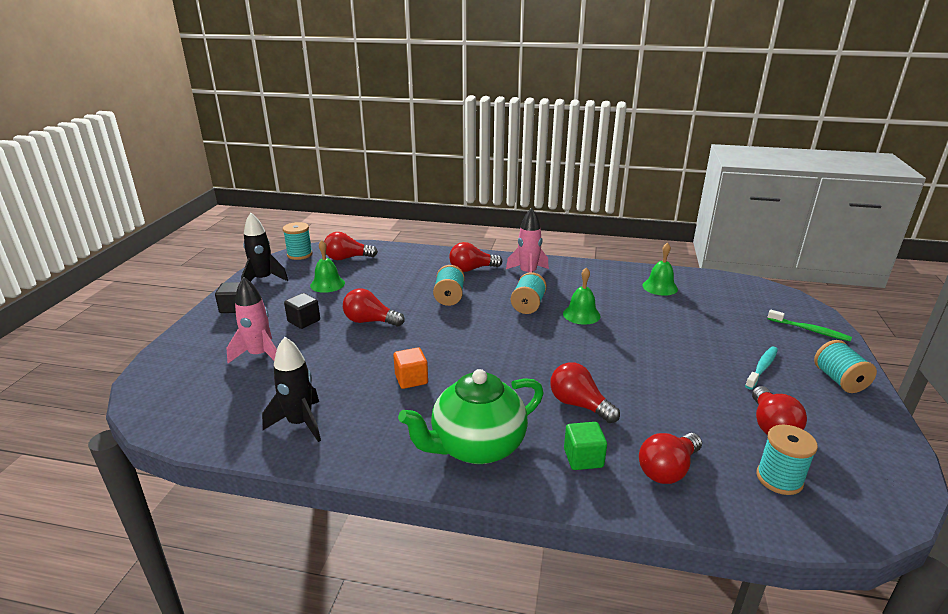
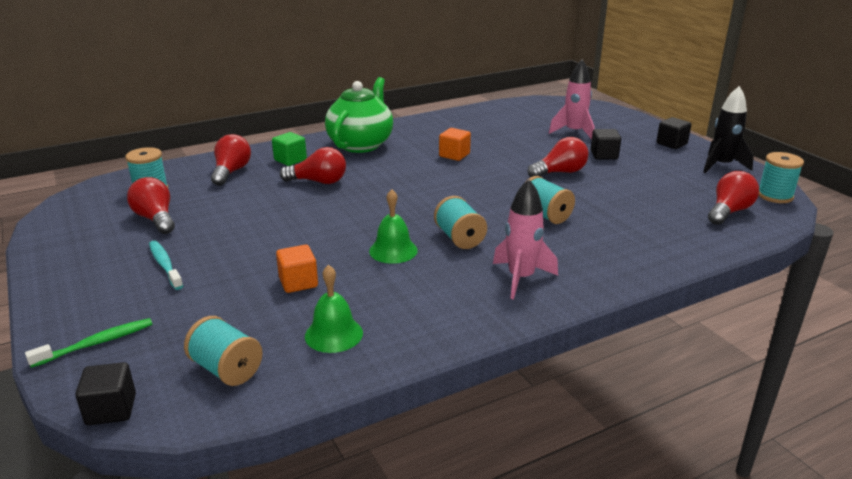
camera: 140 degrees right, 0 degrees up
(300, 423) = (474, 121): black rocket -> none
(327, 284) = (668, 183): green bell -> none
(472, 269) = (590, 256): red light bulb -> none
(663, 319) = (298, 282): none -> orange cube
(762, 368) = (165, 265): turquoise toothbrush -> turquoise toothbrush turned 150 degrees clockwise
(792, 297) = (111, 409): none -> black cube
(809, 330) = (96, 343): green toothbrush -> green toothbrush turned 150 degrees clockwise
(839, 380) = (76, 283): turquoise spool -> turquoise spool (226, 369)

